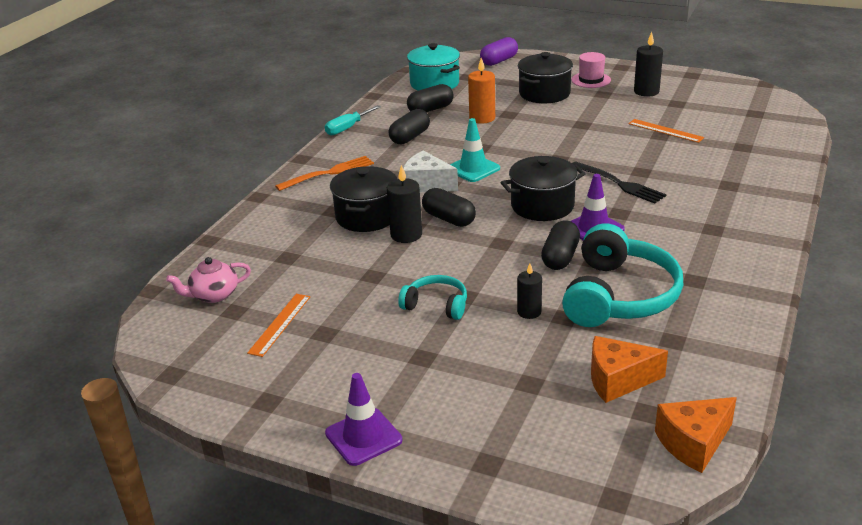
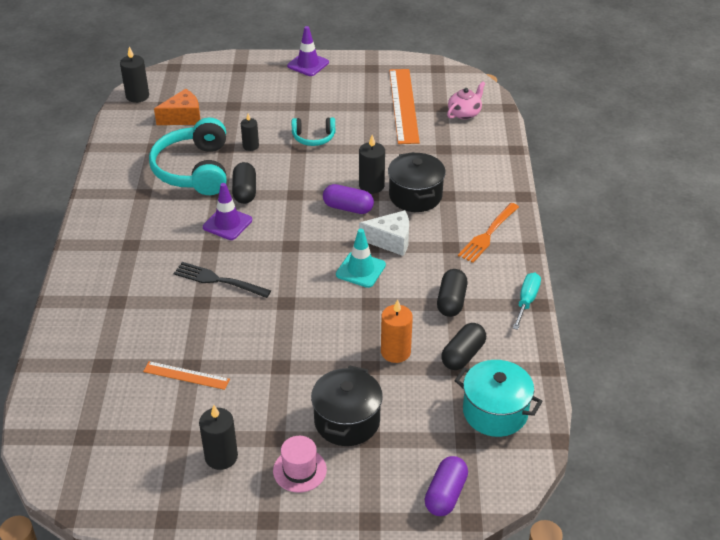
camera: 155 degrees right, 10 degrees up
(280, 324) = (403, 105): orange ruler -> orange ruler, size x1.90
(449, 219) = (348, 208): black capsule -> purple capsule
(542, 206) = (278, 238): black pot -> none
(693, 443) = (137, 96): orange cheese -> black candle

